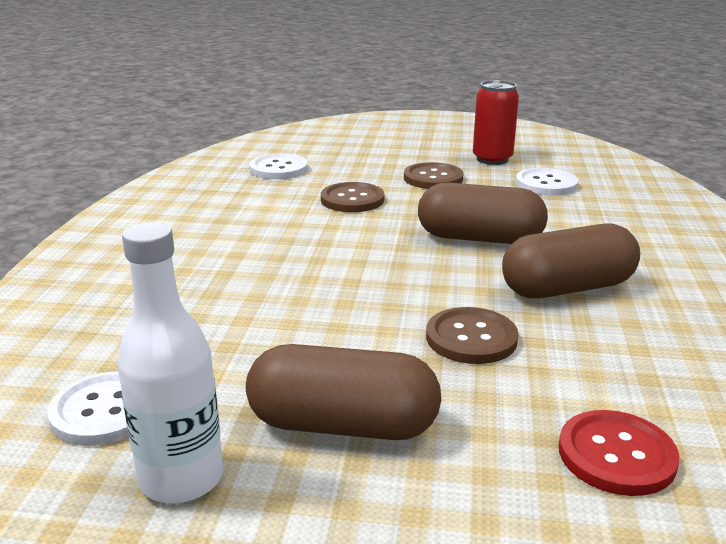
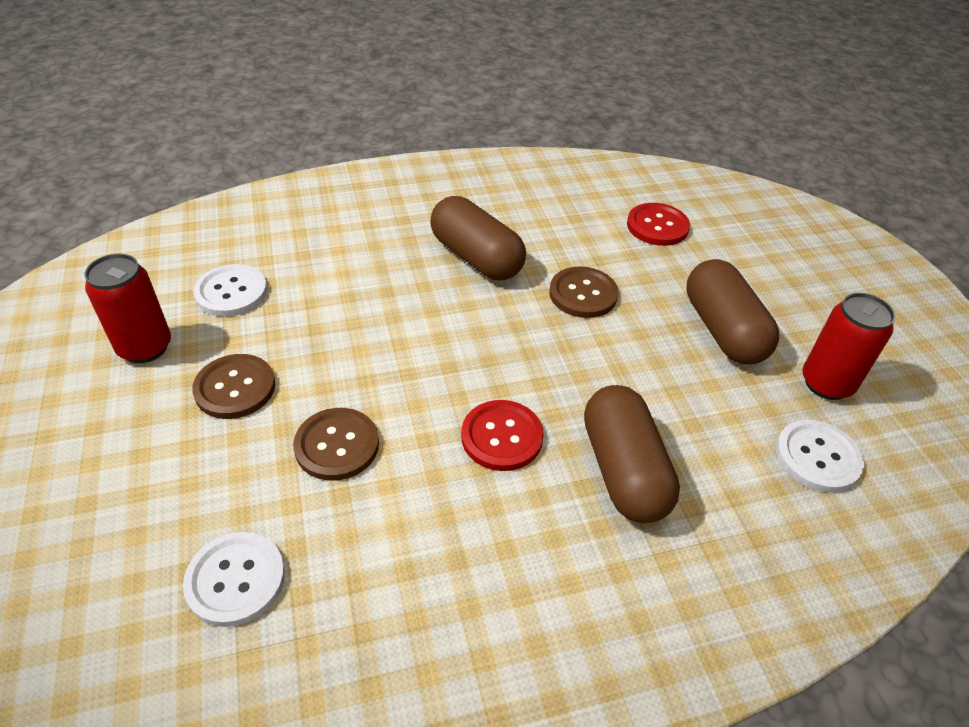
camera: 115 degrees left, 20 degrees up
(181, 478) = (826, 383): white bottle -> red can
(306, 252) = (502, 437): none -> red button
(479, 239) = (404, 318): brown capsule -> brown capsule (624, 470)

